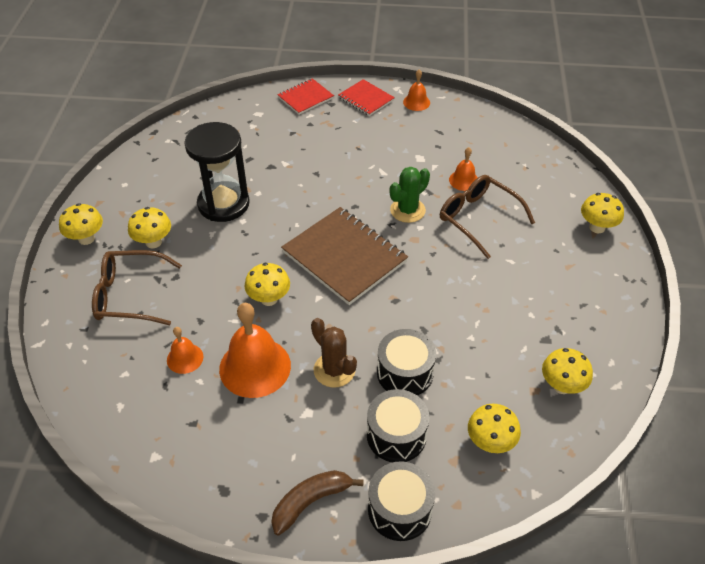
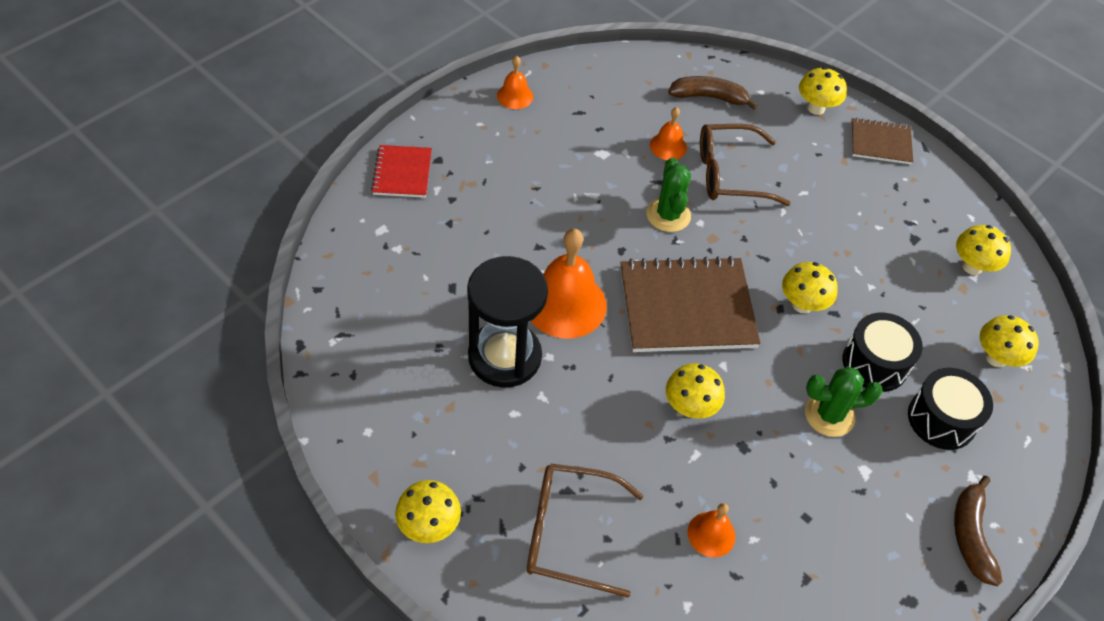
camera: 55 degrees left, 5 degrees up
(130, 295) = (569, 533): brown glasses -> brown glasses turned 60 degrees clockwise
(153, 242) = (503, 460): yellow mushroom -> yellow mushroom (802, 304)
(255, 367) = (773, 478): orange bell -> orange bell (565, 304)
(334, 370) = (829, 415): brown cactus -> green cactus
(366, 99) = (463, 128): red notebook -> none
(399, 509) = (1022, 472): black drum -> none
(531, 175) = (709, 97): none -> brown banana
(613, 276) = (880, 143): none -> brown notebook

